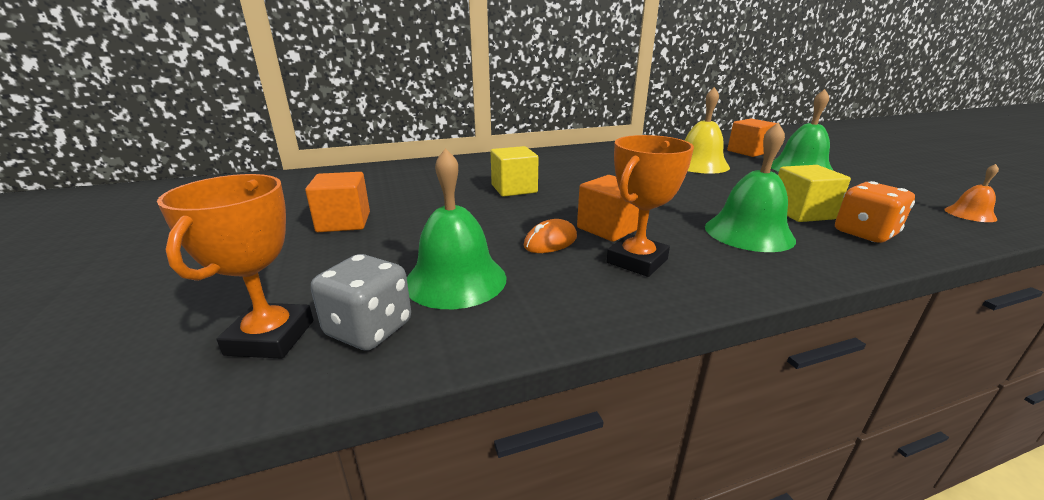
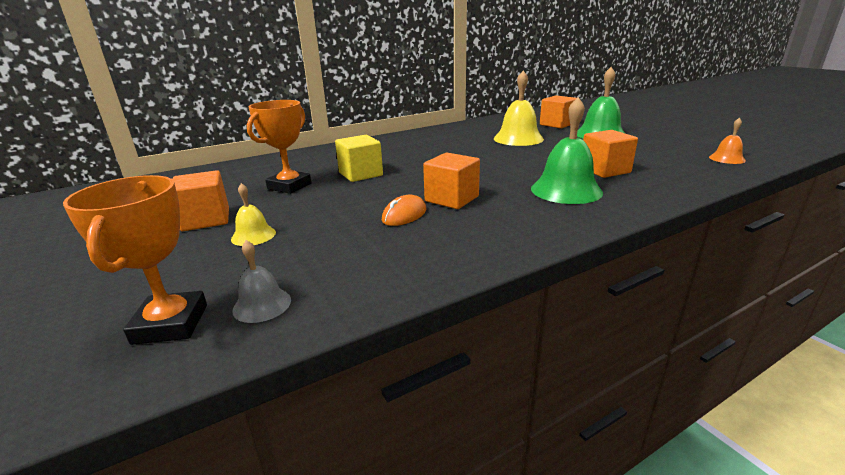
camera: 10 degrees left, 0 degrees up
(369, 329) = (262, 305): grey dice -> grey bell
(385, 246) = (253, 235): none -> yellow bell
(455, 280) = (328, 255): green bell -> none
(636, 261) = (480, 222): orange trophy -> orange trophy (289, 186)
(801, 213) = (604, 170): yellow cube -> orange cube
(864, 233) = (653, 181): orange dice -> none

